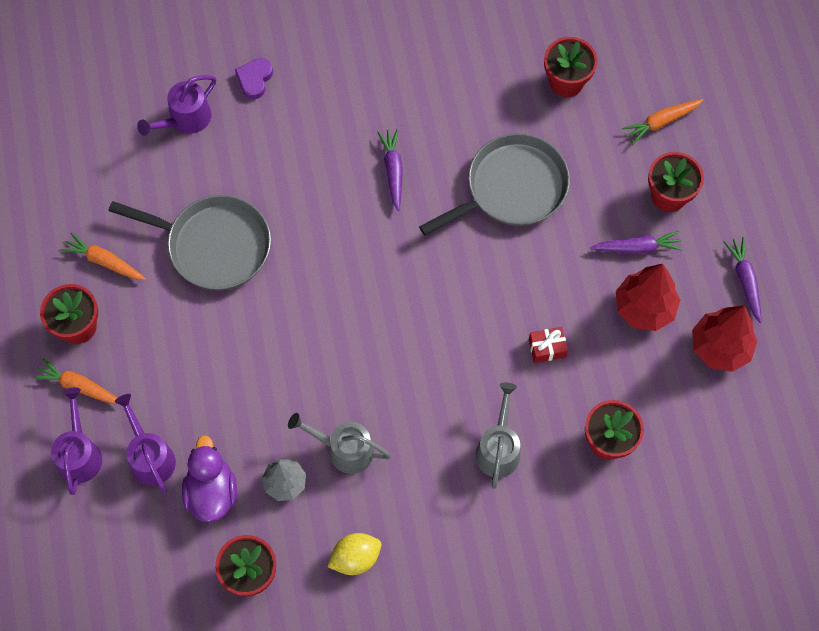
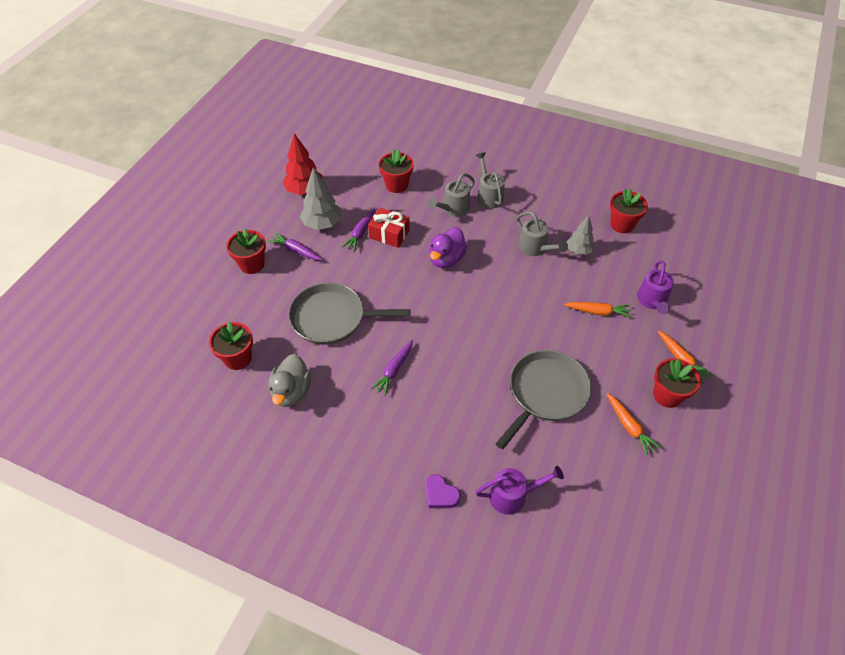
camera: 145 degrees left, 15 degrees down
(80, 453) = (696, 324): purple watering can -> none
(212, 492) = (623, 267): purple duck -> purple duck (446, 259)
(214, 245) = (545, 393): grey pan -> grey pan turned 75 degrees clockwise
(254, 79) = (440, 494): purple heart -> purple heart turned 75 degrees clockwise
(355, 558) = (561, 205): yellow lemon -> none
(468, 507) = (488, 195): none -> grey watering can
(478, 83) = (291, 391): none -> grey duck
(547, 348) = (389, 234): red gift -> red gift, size x1.54
(644, 308) = (322, 224): red tree -> grey tree
(661, 122) = (212, 302): orange carrot -> orange carrot (597, 312)
(745, 281) = (260, 208): purple carrot -> purple carrot (360, 233)

